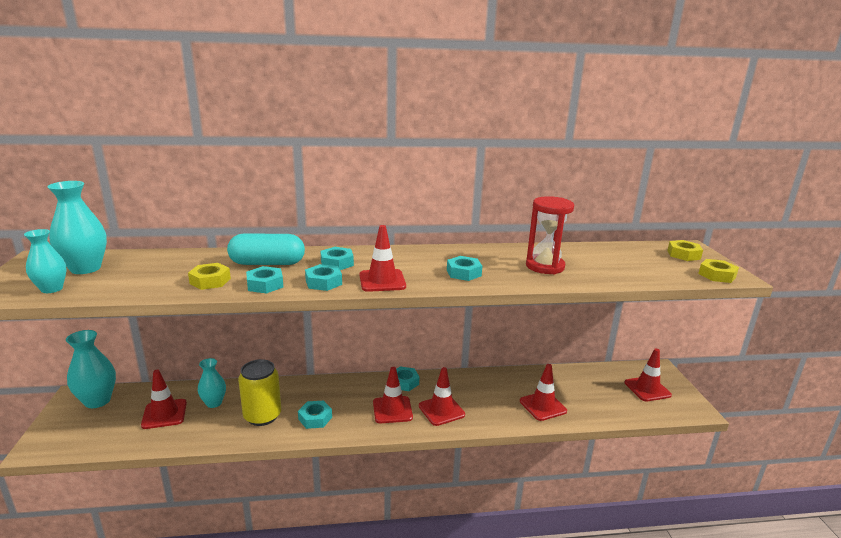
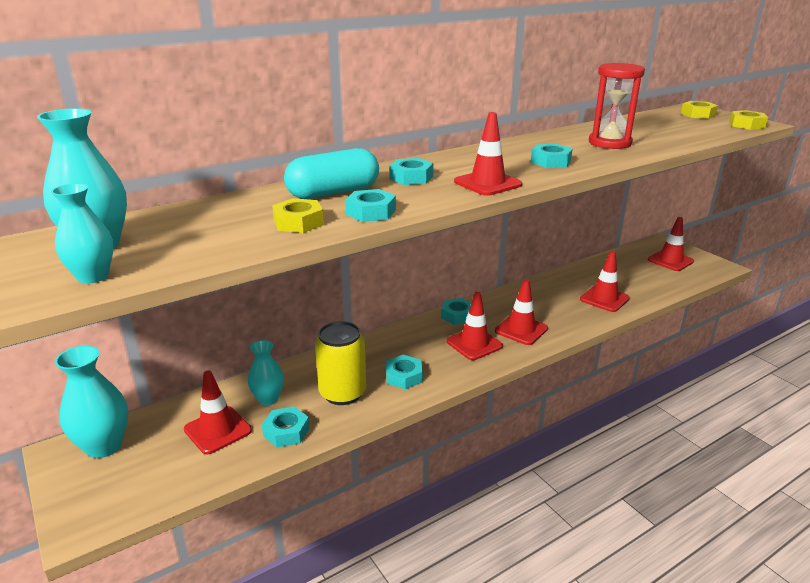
camera: 25 degrees left, 5 degrees up
(323, 282) = (430, 197): turquoise nut -> turquoise nut (286, 432)

